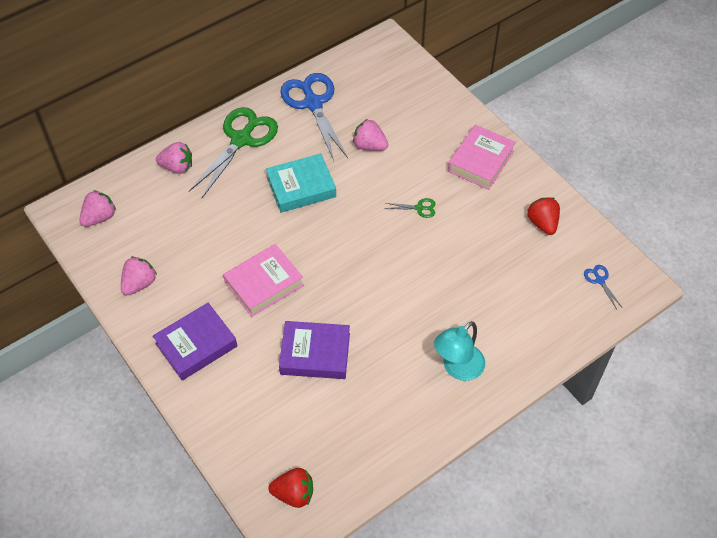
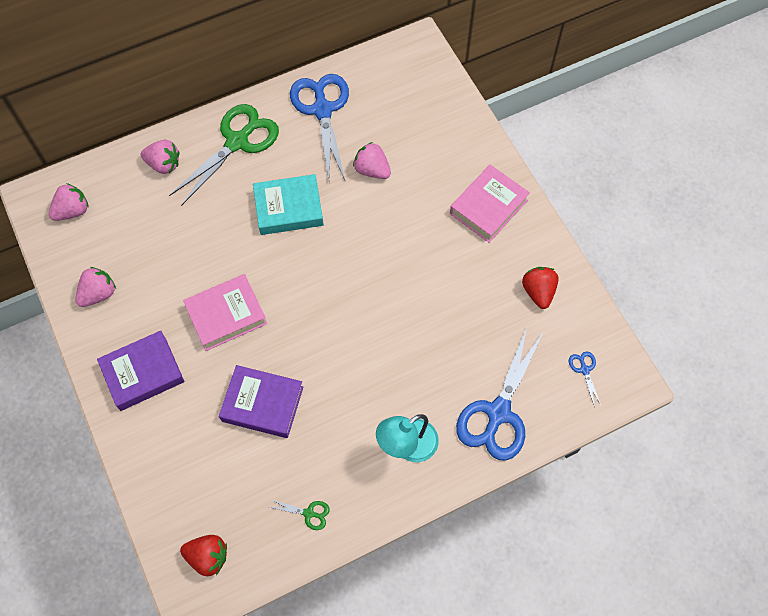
camera: 10 degrees right, 10 degrees up
(419, 208) = (409, 253): green scissors -> green scissors (309, 513)
(532, 328) = (498, 413): none -> blue scissors

